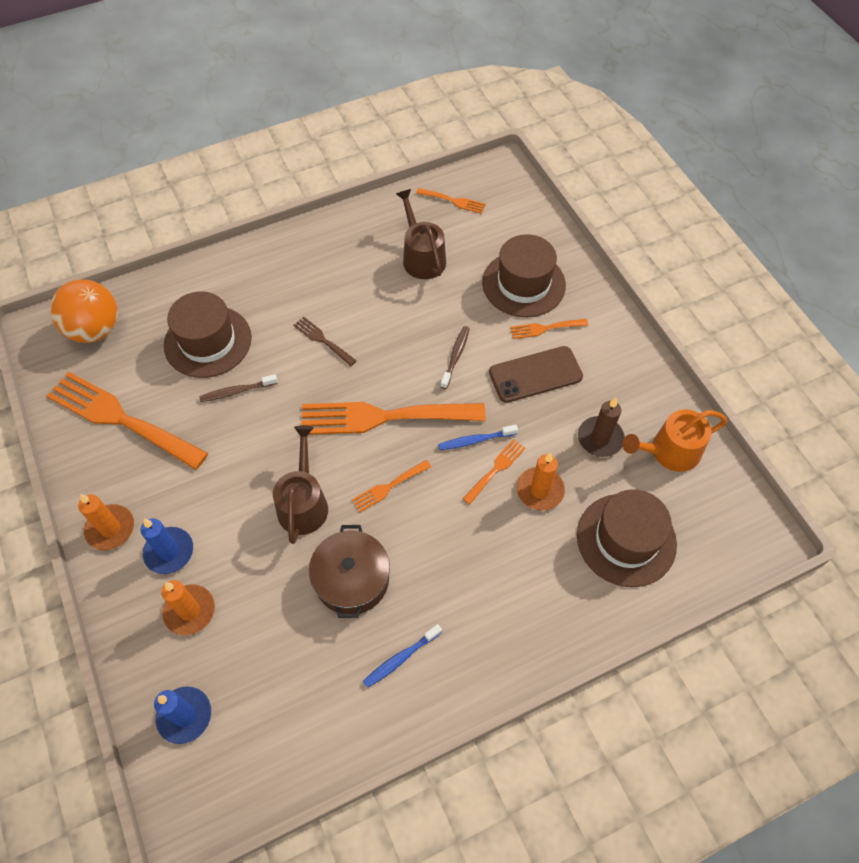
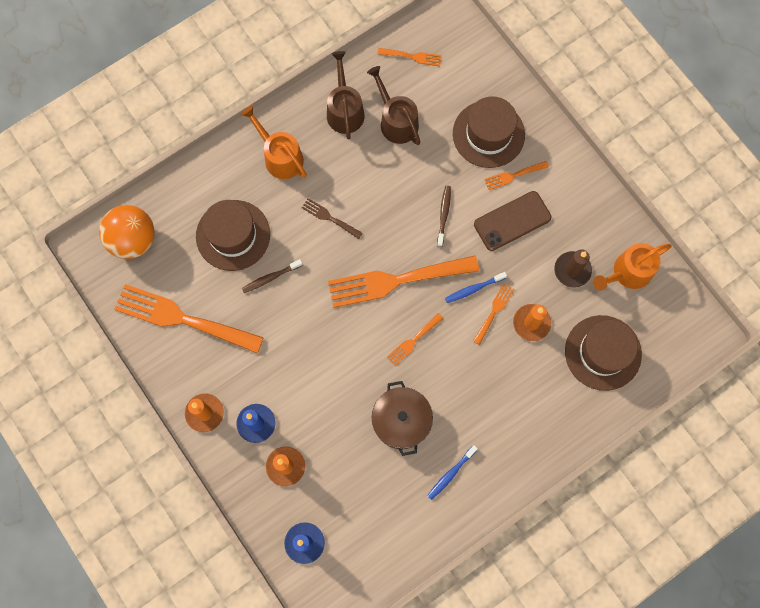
camera: 10 degrees left, 15 degrees up
(284, 273) = (280, 157): none -> orange watering can
(303, 503) = (349, 366): brown watering can -> brown watering can (344, 110)

